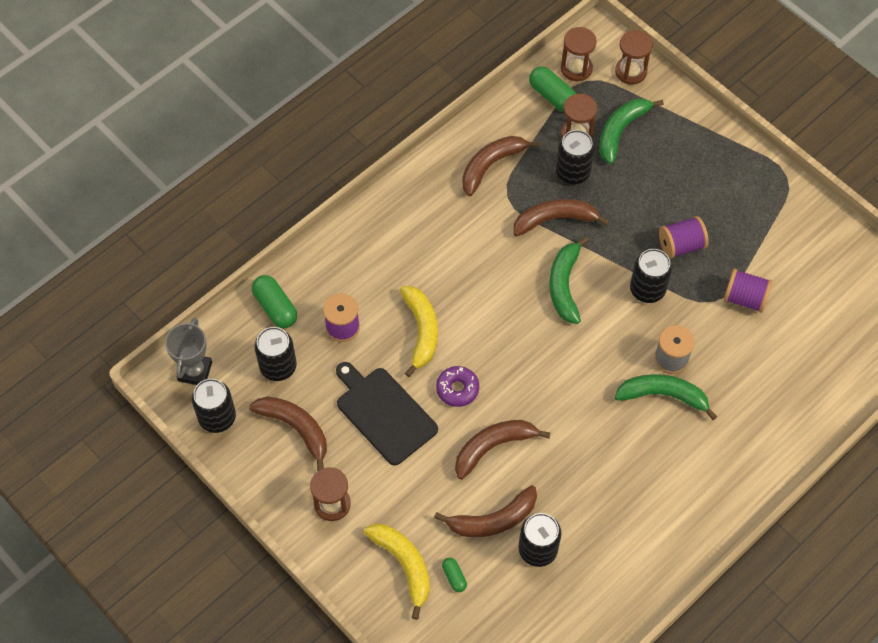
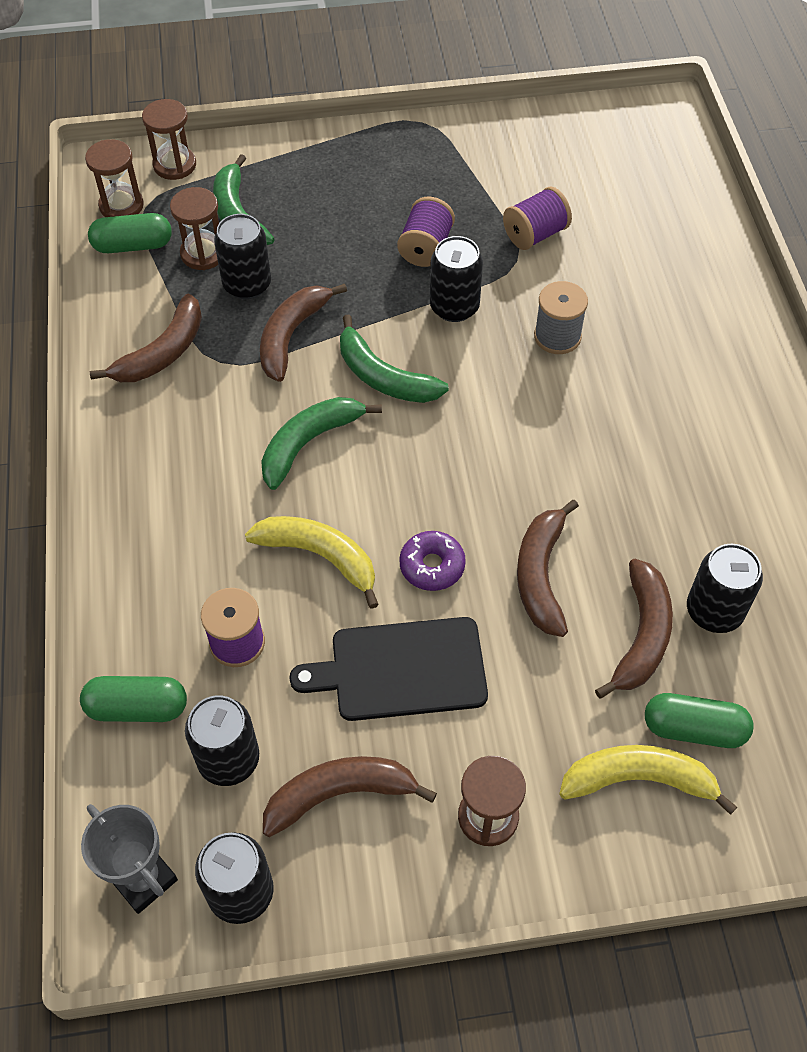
camera: 55 degrees left, 5 degrees down
(454, 577) = (694, 729): green capsule -> green capsule, size x1.83
(491, 165) = (163, 352): brown banana -> brown banana turned 135 degrees counterclockwise
(663, 395) = (598, 370): green banana -> green banana (308, 443)

